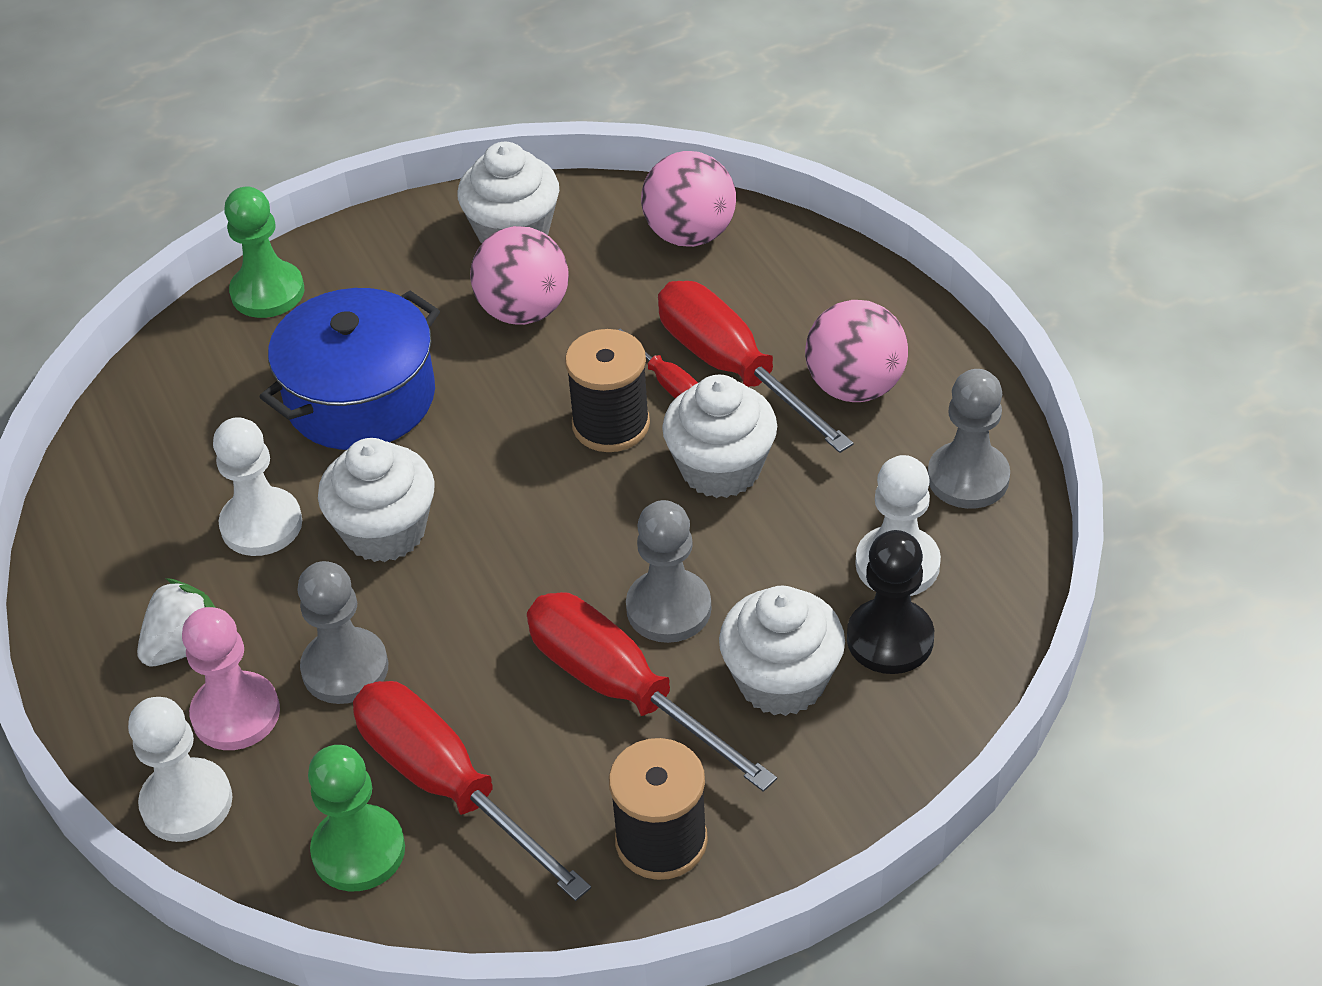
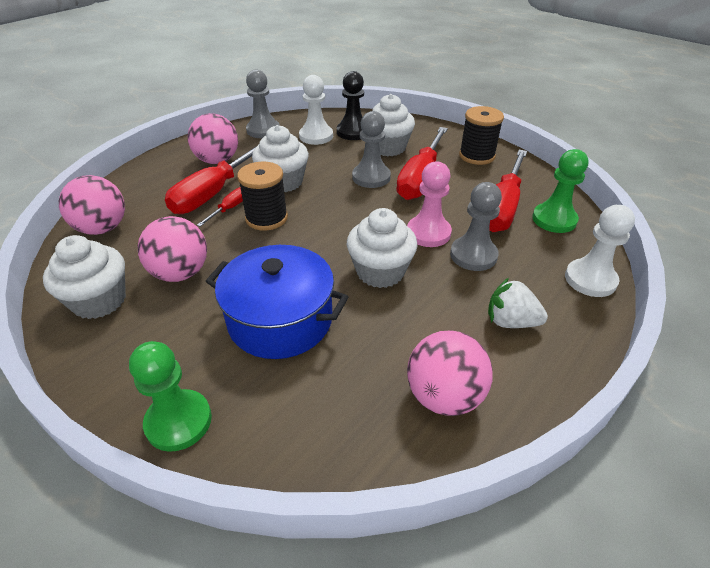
camera: 115 degrees left, 5 degrees down
(132, 520) = (444, 396): none -> pink ball
(236, 714) = (530, 283): pink pawn -> pink pawn (428, 233)
(261, 524) = (406, 325): white pawn -> none

